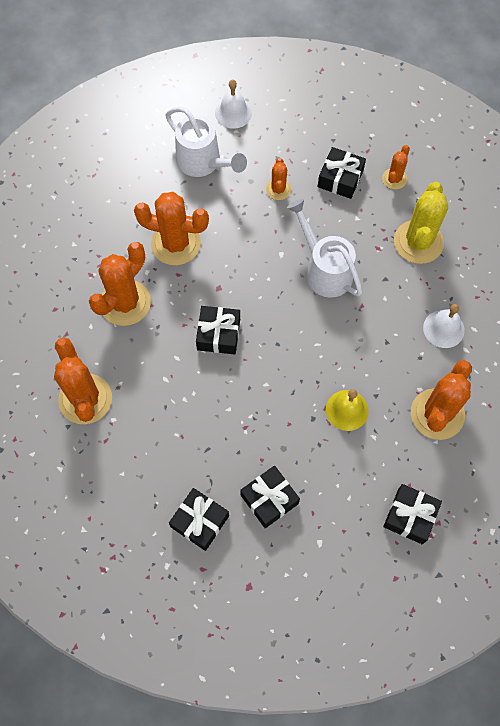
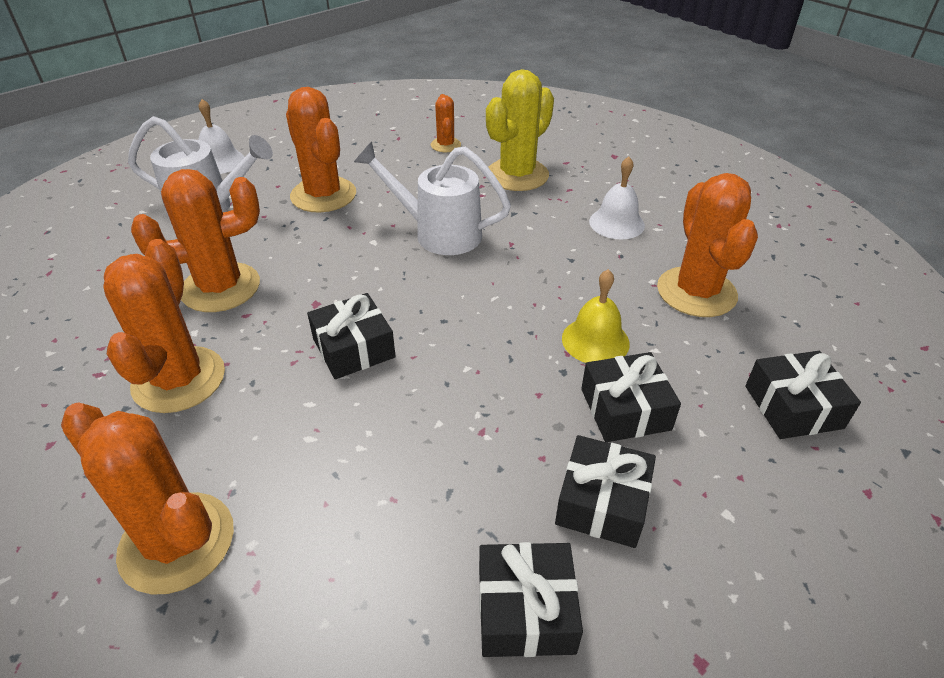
camera: 35 degrees left, 25 degrees down
(278, 189) = (323, 195): orange cactus -> orange cactus, size x1.92
(340, 178) = (388, 164): black gift -> black gift (625, 409)
(418, 242) = (517, 175): yellow cactus -> yellow cactus turned 60 degrees clockwise

